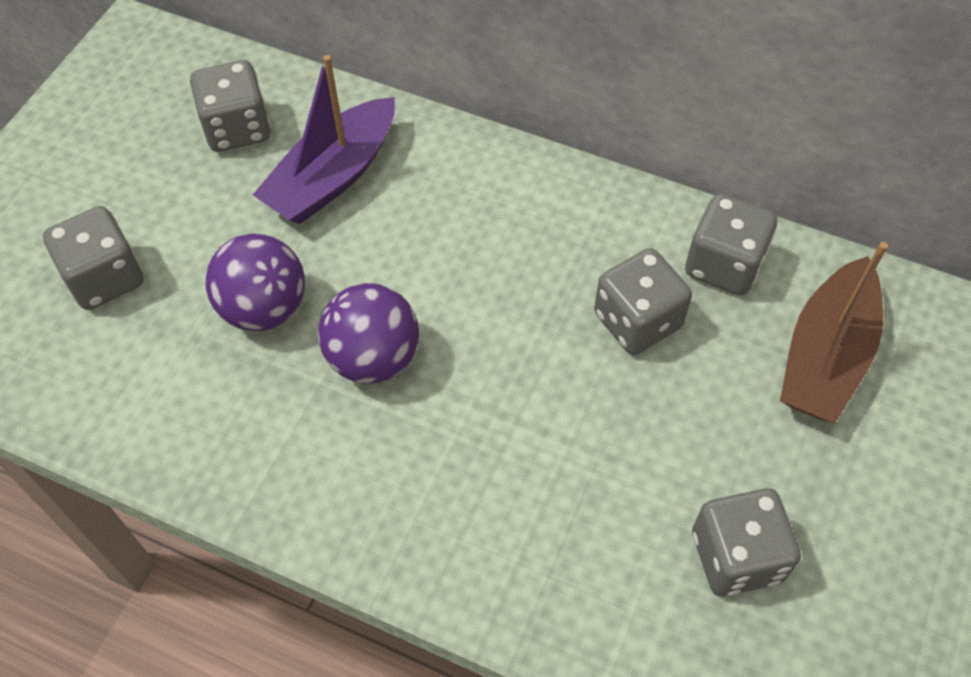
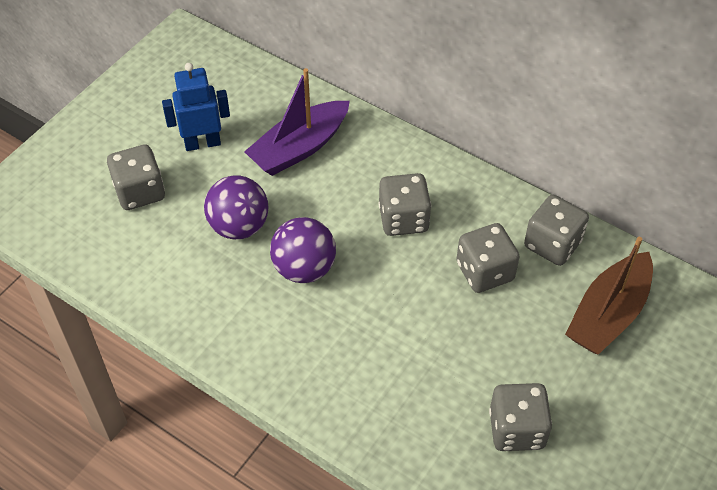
camera: 10 degrees right, 5 degrees down
(188, 190) = (202, 143): none -> blue robot
(237, 128) = (241, 107): grey dice -> grey dice (403, 219)

